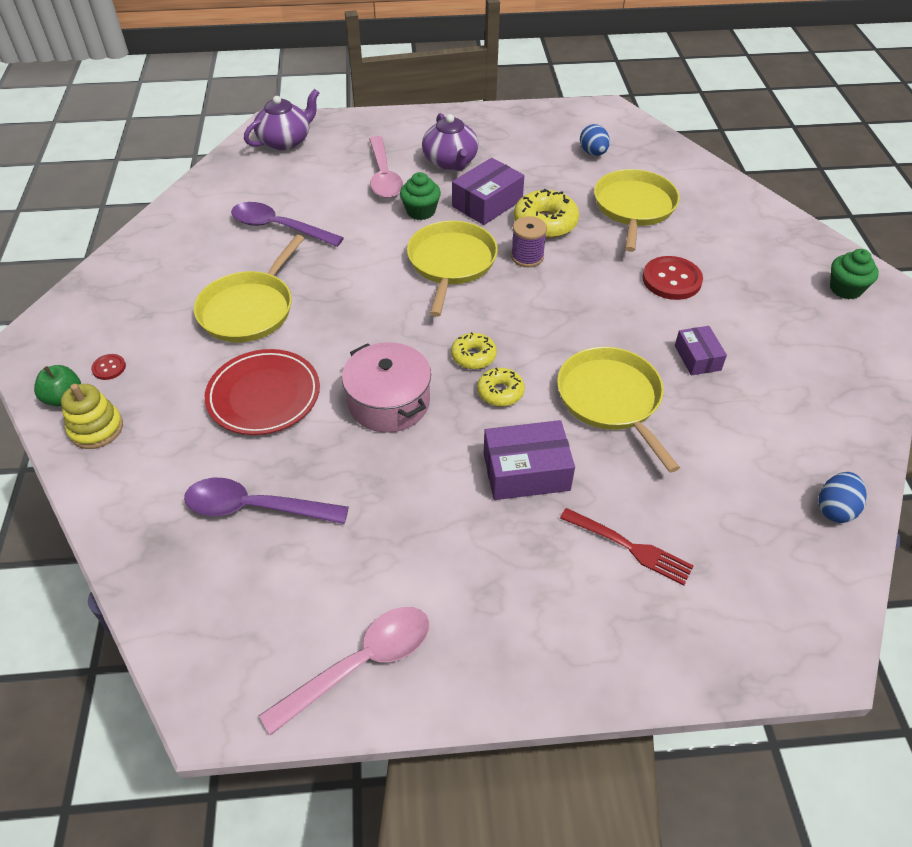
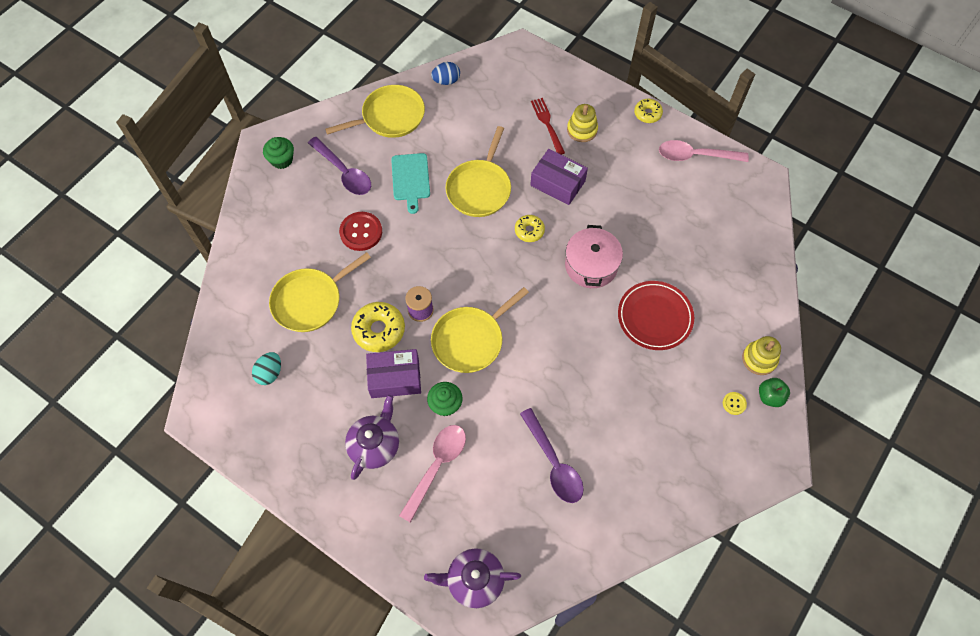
camera: 140 degrees left, 15 degrees up
(109, 368) = (734, 403): red button -> yellow button
(249, 309) = (623, 393): yellow pan -> yellow pan (390, 117)
(255, 508) = (698, 252): purple spoon -> purple spoon (344, 172)
(473, 356) = (522, 262): yellow donut -> yellow donut (647, 114)
(573, 575) = (582, 130): none -> yellow stacking toy
(593, 153) = (270, 373): blue egg -> turquoise egg
(697, 358) = (411, 179): purple box -> turquoise cutting board

